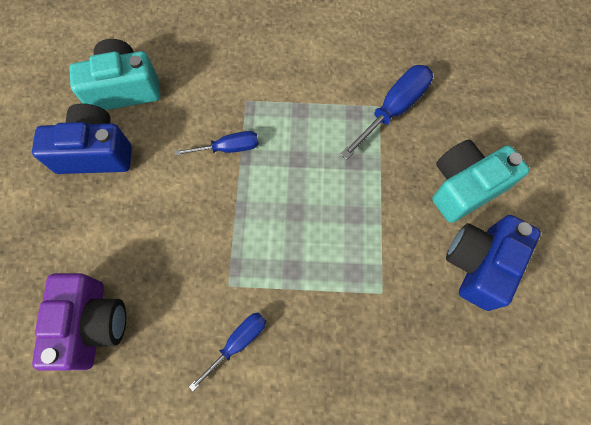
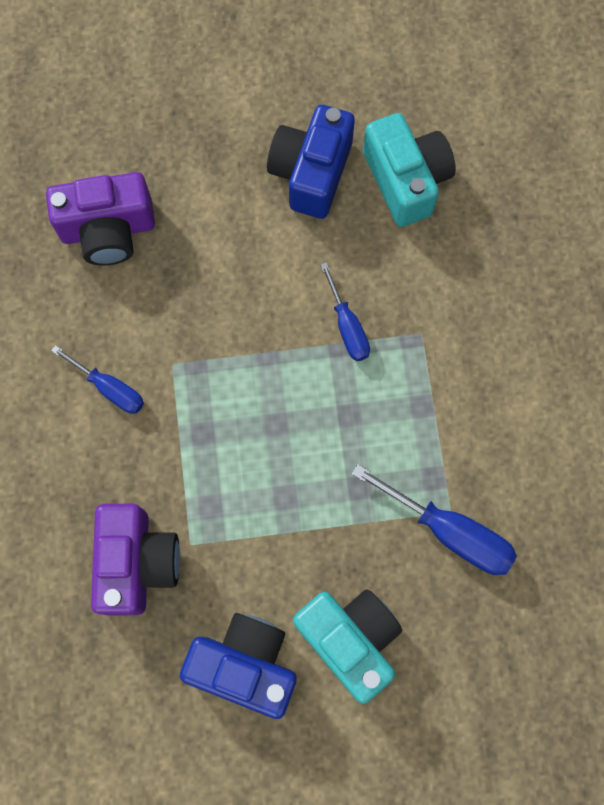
camera: 80 degrees right, 5 degrees up
(95, 152) = (311, 173): blue camera -> blue camera turned 150 degrees counterclockwise
(392, 339) = (137, 562): none -> purple camera

